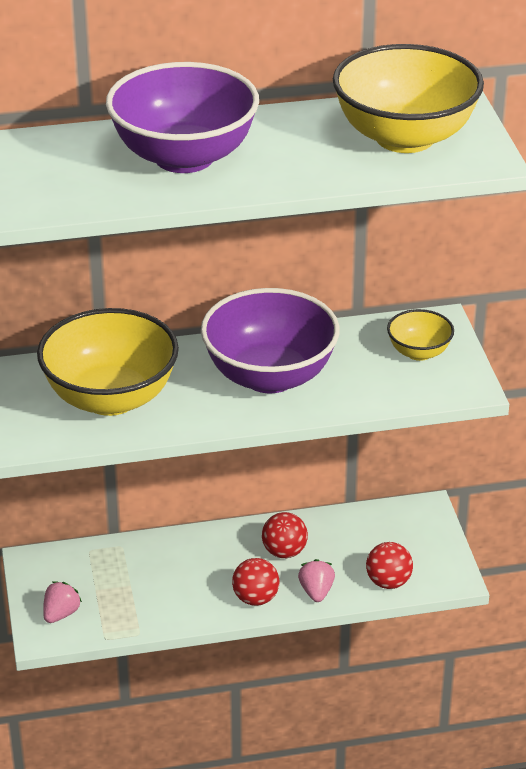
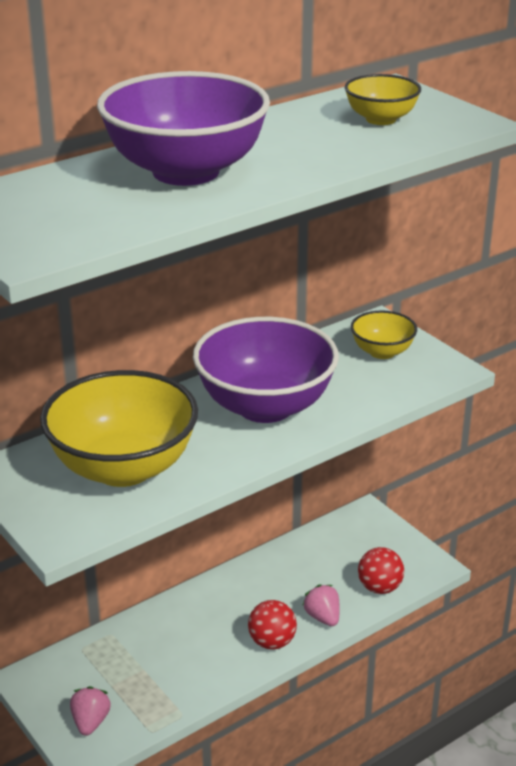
camera: 25 degrees left, 5 degrees down
(284, 552) = (269, 590): red ball -> none
(405, 138) = (381, 119): yellow bowl -> yellow bowl, size x0.50

